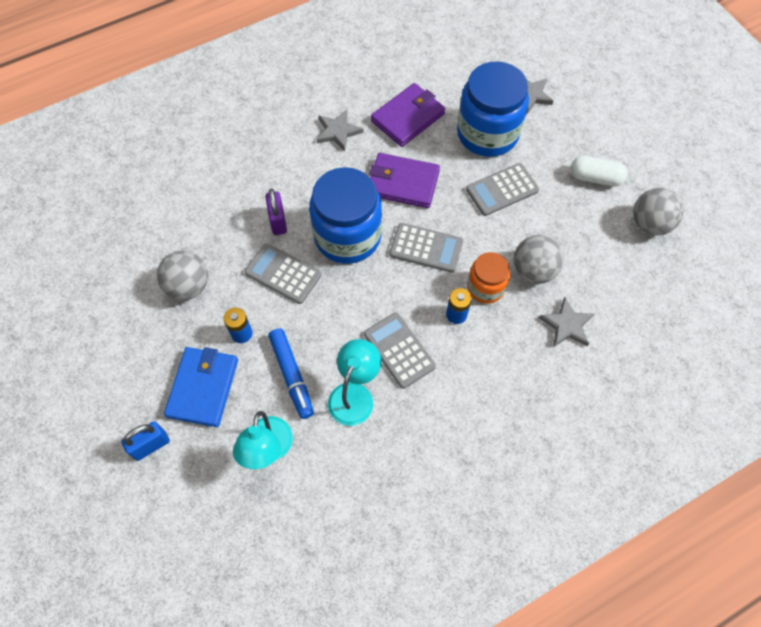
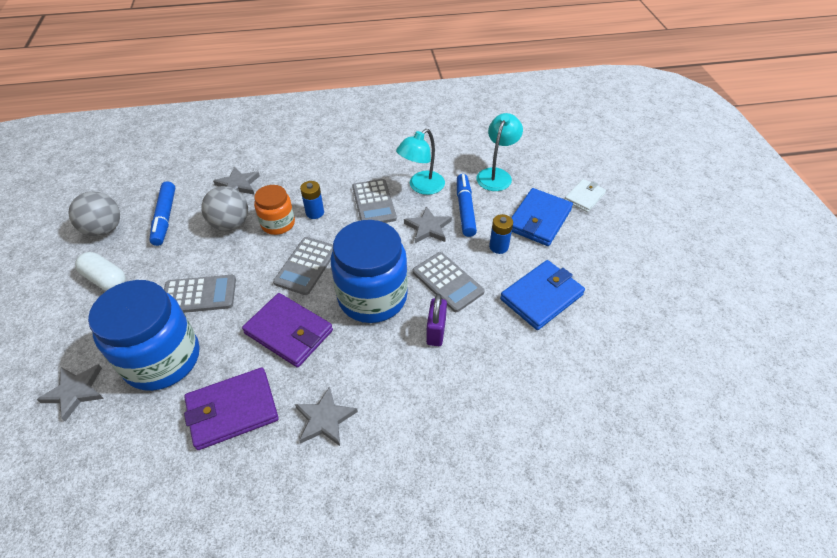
camera: 160 degrees left, 15 degrees down
(151, 445) = (584, 197): blue padlock -> white wallet
(188, 286) = (541, 297): grey ball -> blue wallet
(325, 335) = (428, 227): none -> grey star
(426, 248) = (306, 266): grey calculator -> grey calculator turned 105 degrees counterclockwise
(605, 256) = (165, 218): none -> blue marker

